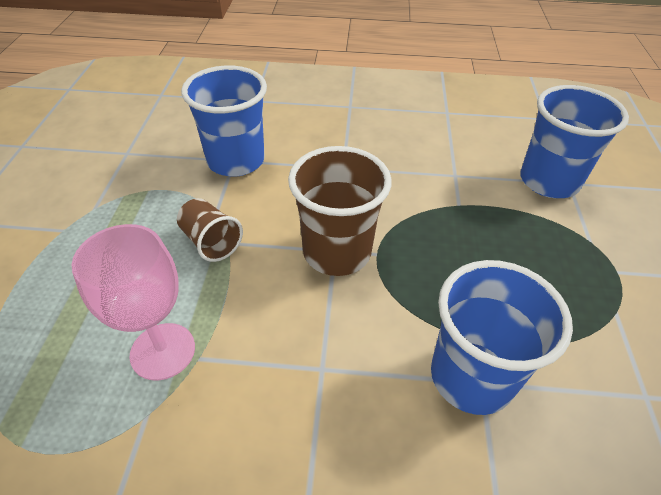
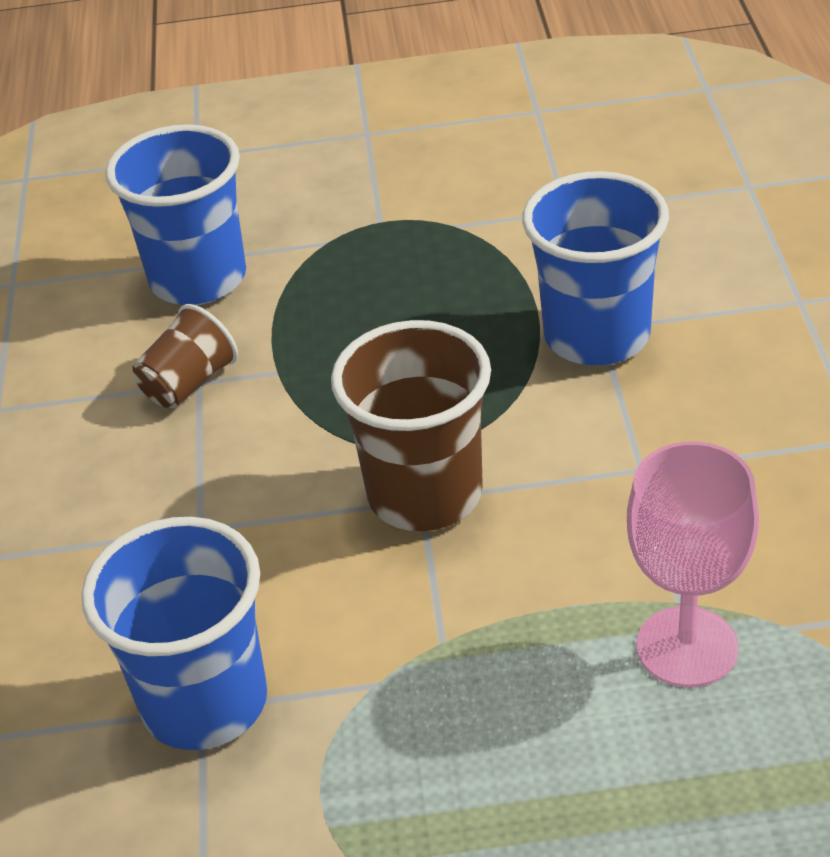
camera: 95 degrees left, 5 degrees down
(211, 242) = (449, 664): brown cup -> brown cup (189, 383)

